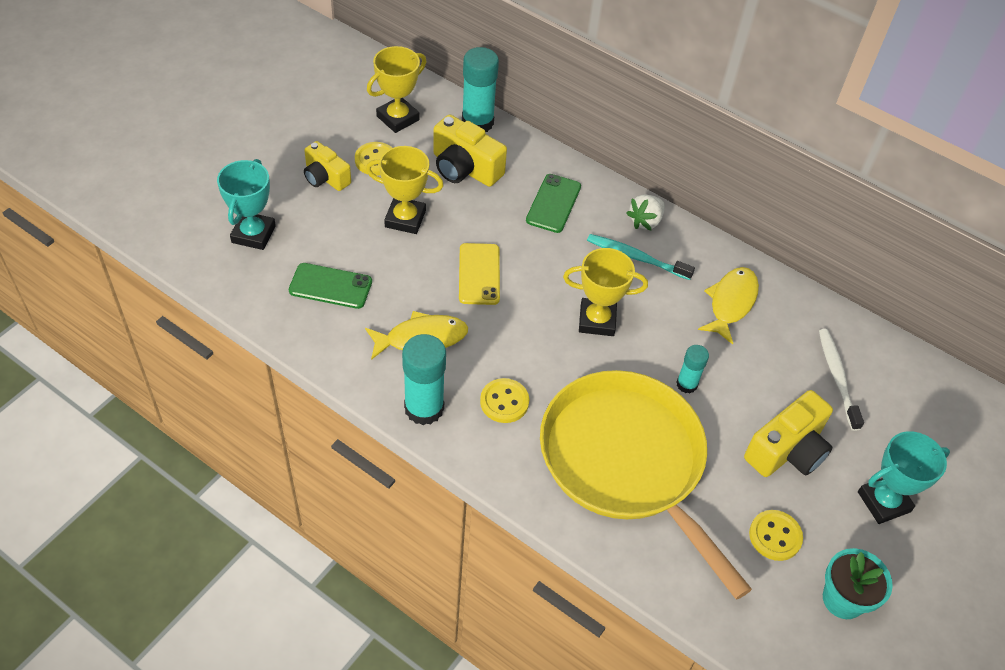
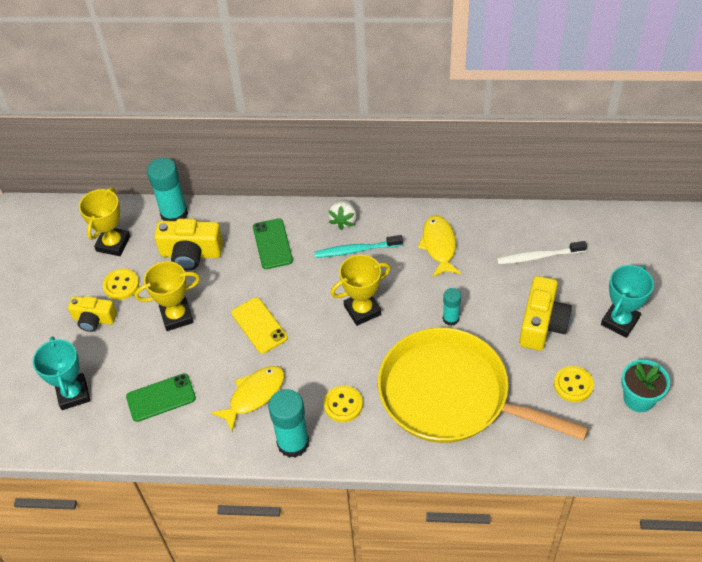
camera: 25 degrees left, 0 degrees up
(837, 377) = (538, 256): white toothbrush -> white toothbrush turned 60 degrees counterclockwise

